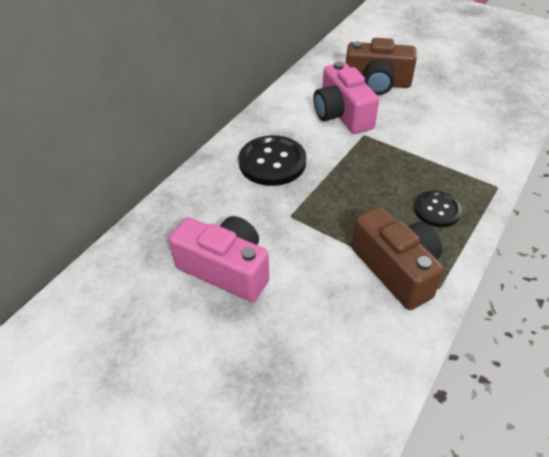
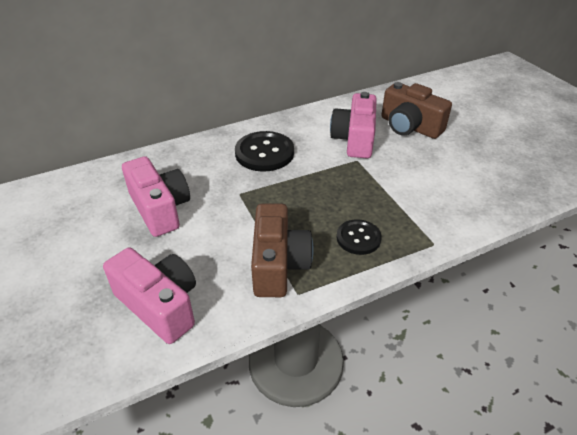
camera: 30 degrees right, 5 degrees down
(330, 369) = (159, 305): none -> pink camera

